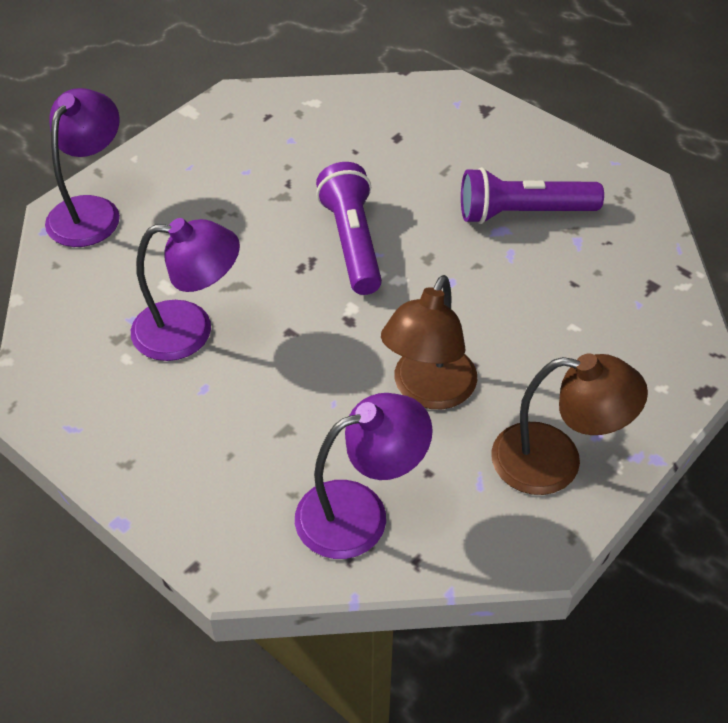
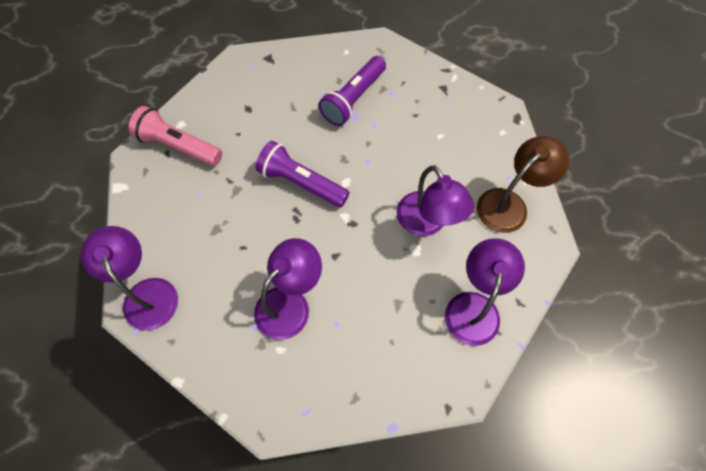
camera: 50 degrees left, 15 degrees up
(285, 119) = (178, 146): none -> pink flashlight
(428, 391) = (427, 223): brown lamp -> purple lamp

